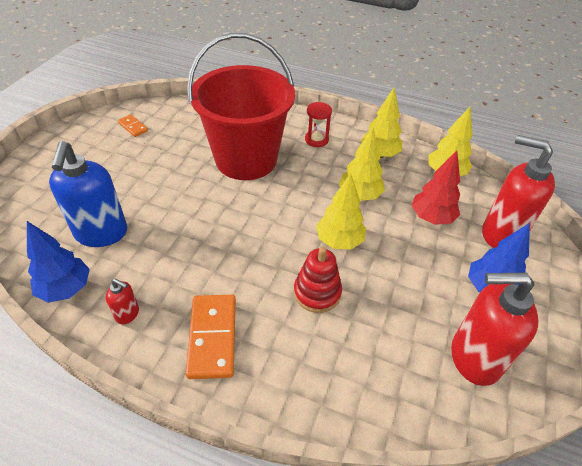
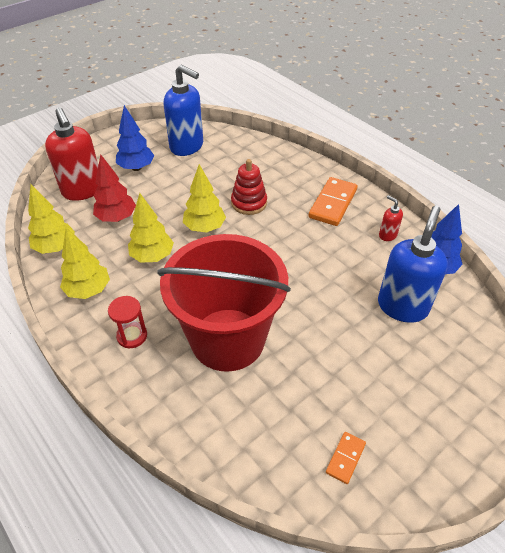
camera: 150 degrees left, 0 degrees up
(133, 127) = (345, 458): orange domino -> orange domino turned 45 degrees clockwise
(474, 358) = (187, 146): red soap dispenser -> blue soap dispenser

